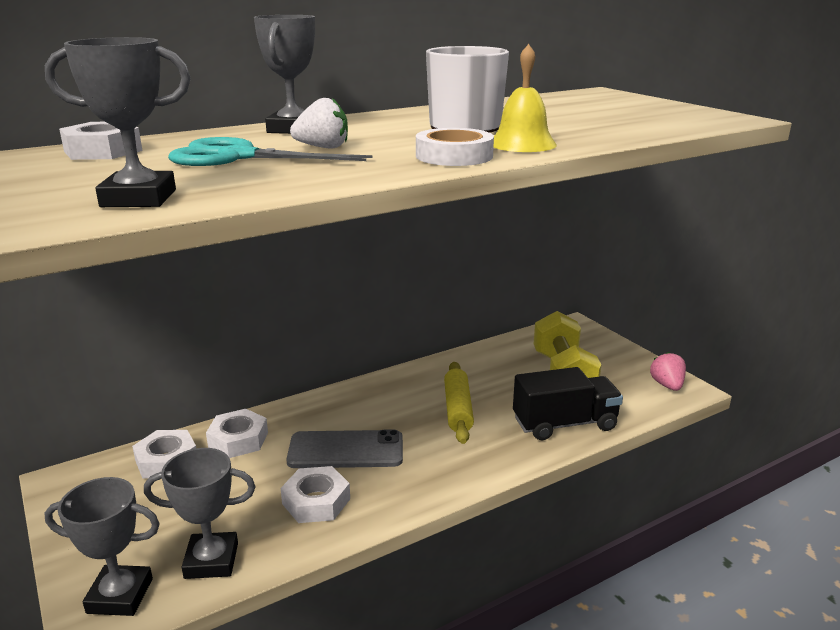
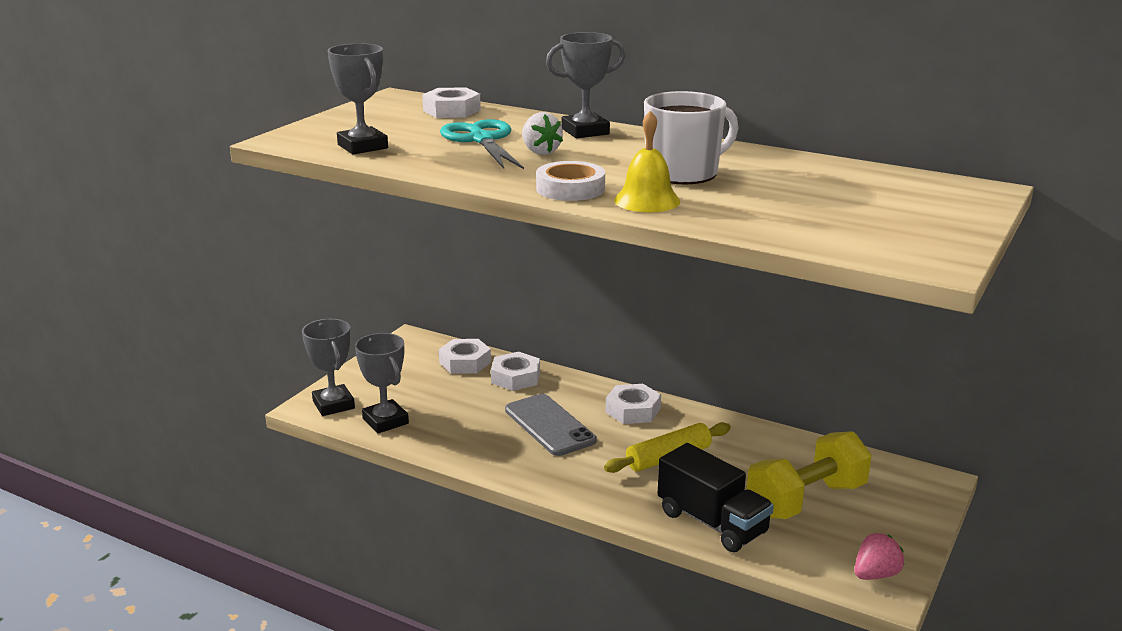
camera: 60 degrees right, 0 degrees up
(316, 501) = (477, 436): white nut -> white nut (633, 410)

